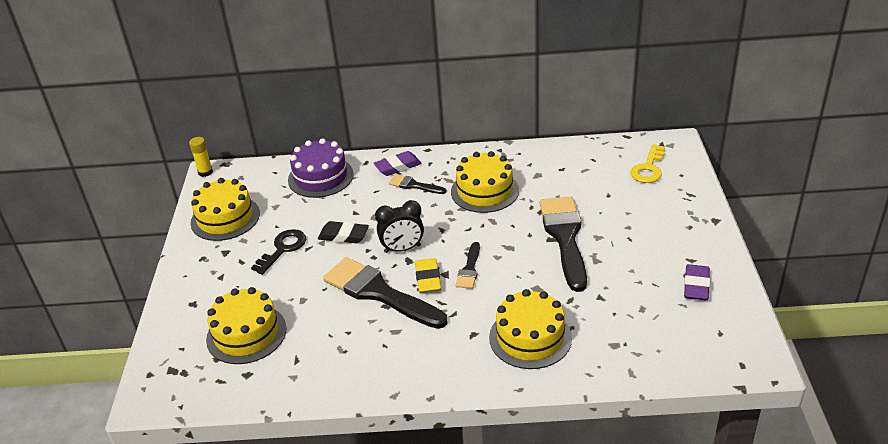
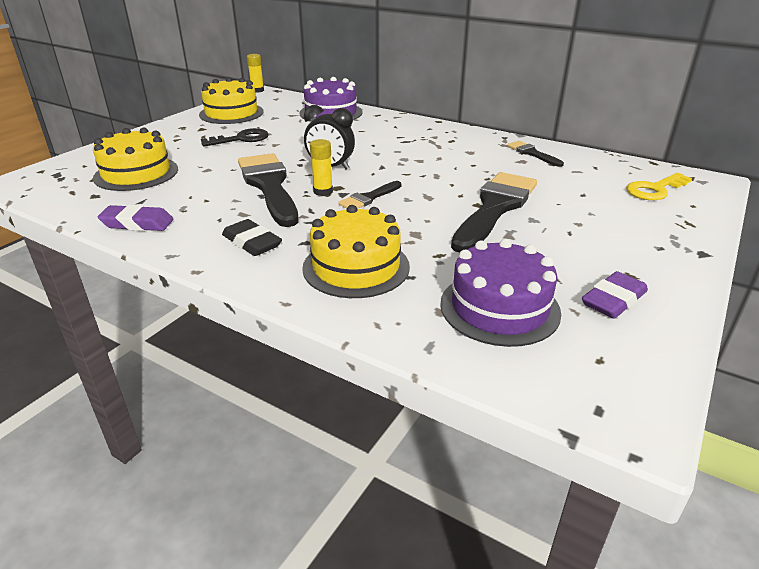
camera: 30 degrees right, 5 degrees down
(343, 236) = (296, 146): black eraser -> black eraser (252, 243)
(398, 167) = (399, 123): purple eraser -> purple eraser (137, 223)
(414, 185) = (397, 136): black brush -> black brush (532, 153)
(428, 279) = (323, 191): yellow eraser -> yellow glue stick
(484, 191) = (455, 156): yellow cake -> none
(642, 324) = (499, 307): none -> purple cake

